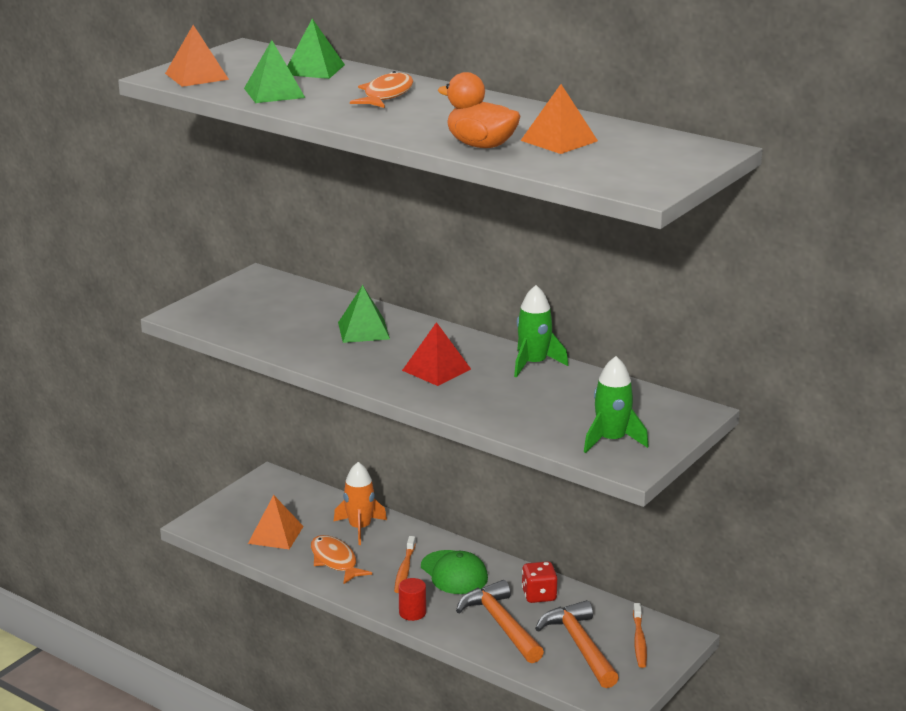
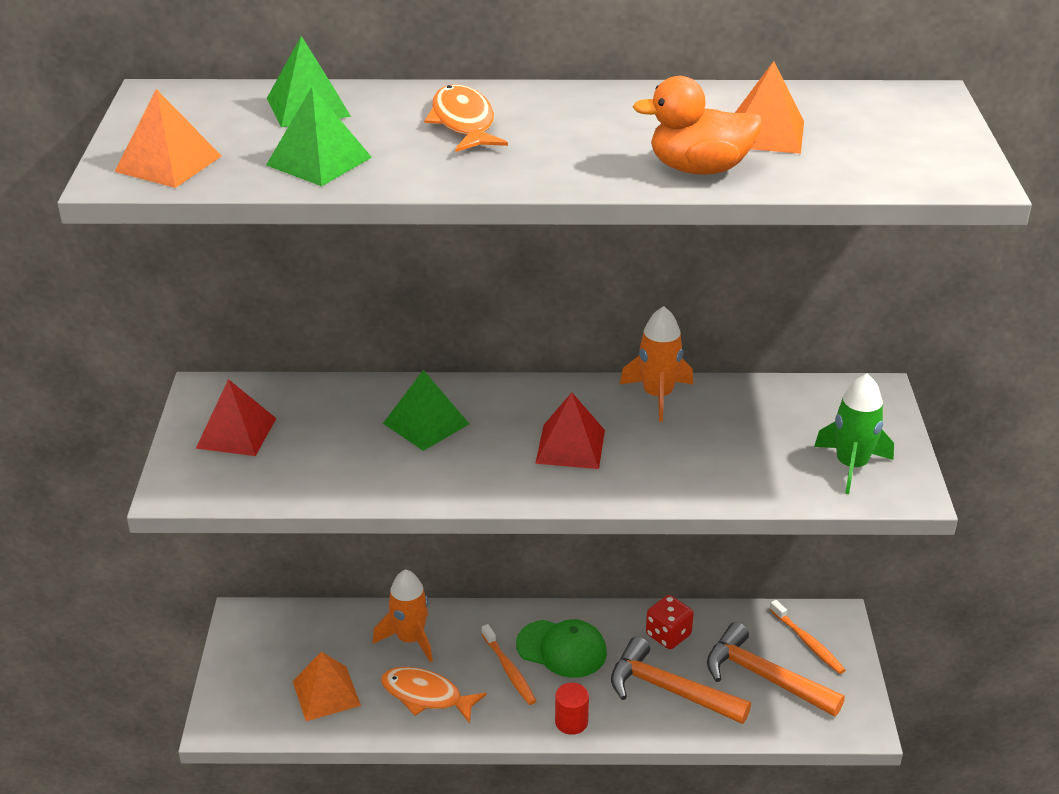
camera: 35 degrees left, 10 degrees up
(248, 300) = (236, 433): none -> red pyramid
(534, 364) = (657, 395): green rocket -> orange rocket

